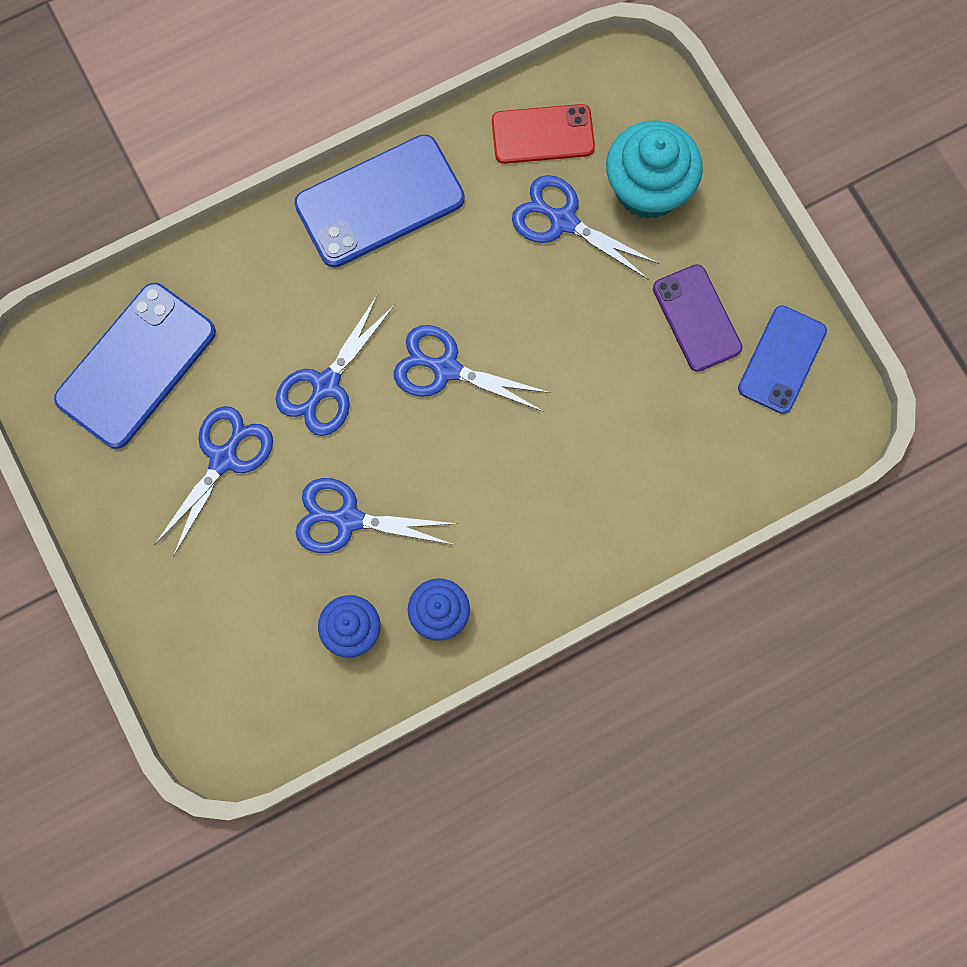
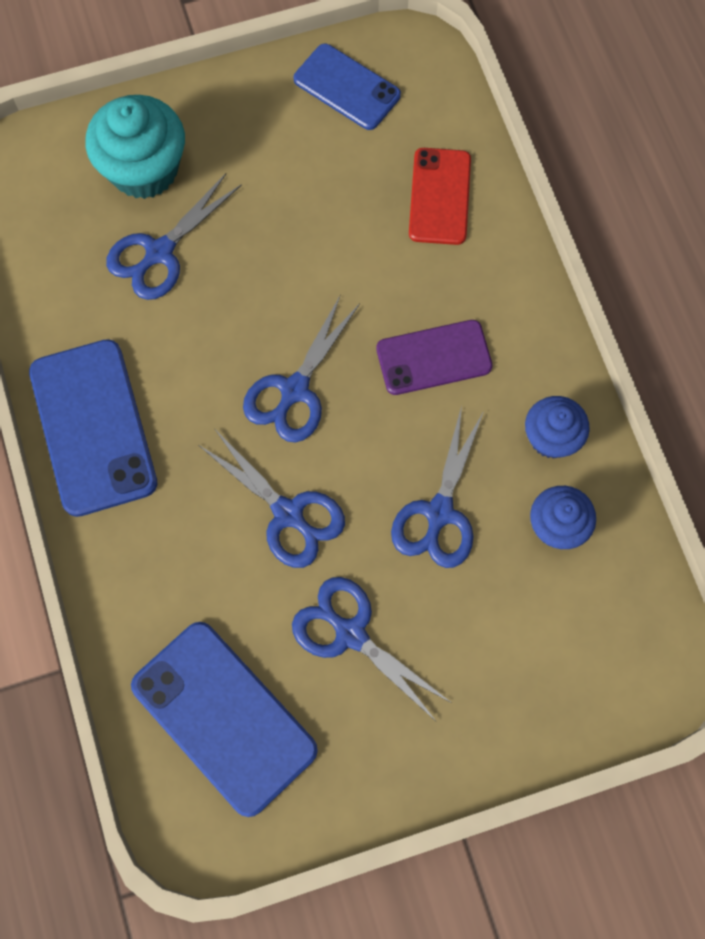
camera: 80 degrees left, 5 degrees down
(542, 134) = (59, 255): red phone -> red phone (439, 196)
(696, 318) = (289, 151): purple phone -> purple phone (434, 358)

